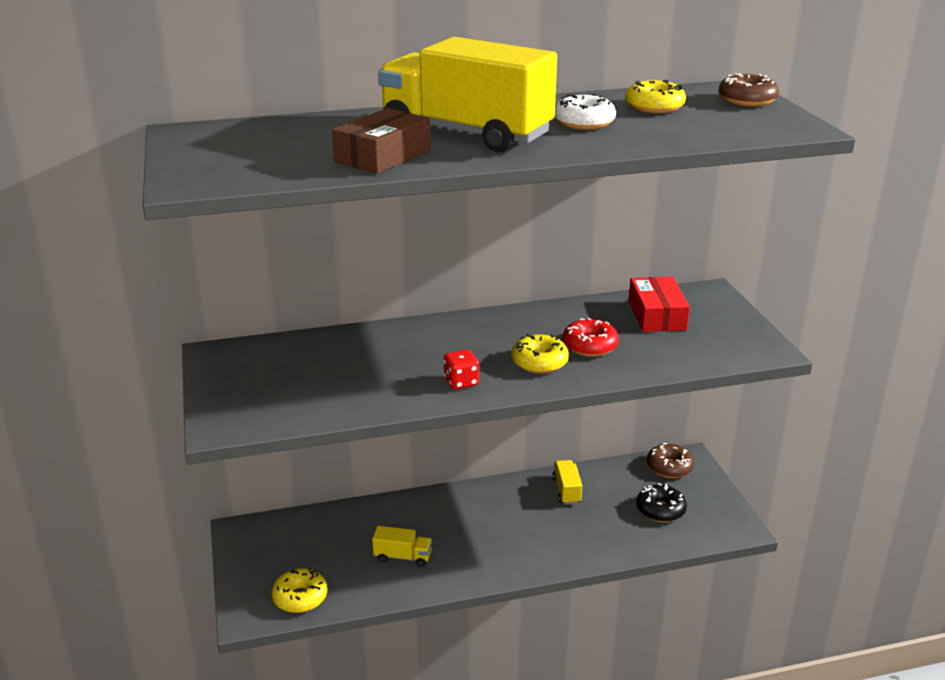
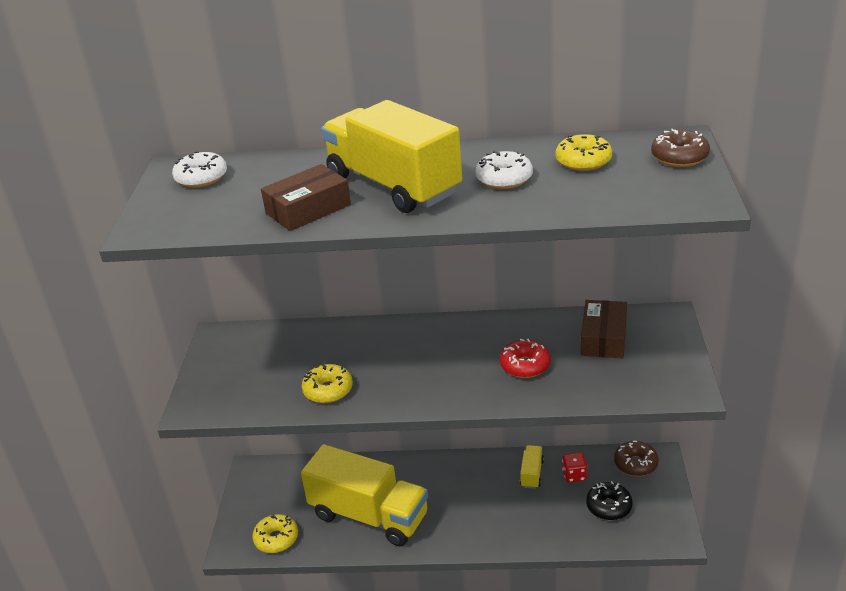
camera: 20 degrees right, 5 degrees up
(227, 138) = (201, 178): none -> white donut
(403, 557) = (369, 515): yellow truck -> yellow truck, size x2.47
(461, 382) = (396, 390): red dice -> red dice (574, 475)
(539, 362) = (472, 378): yellow donut -> yellow donut (328, 390)
(657, 315) = (603, 338): red box -> brown box

